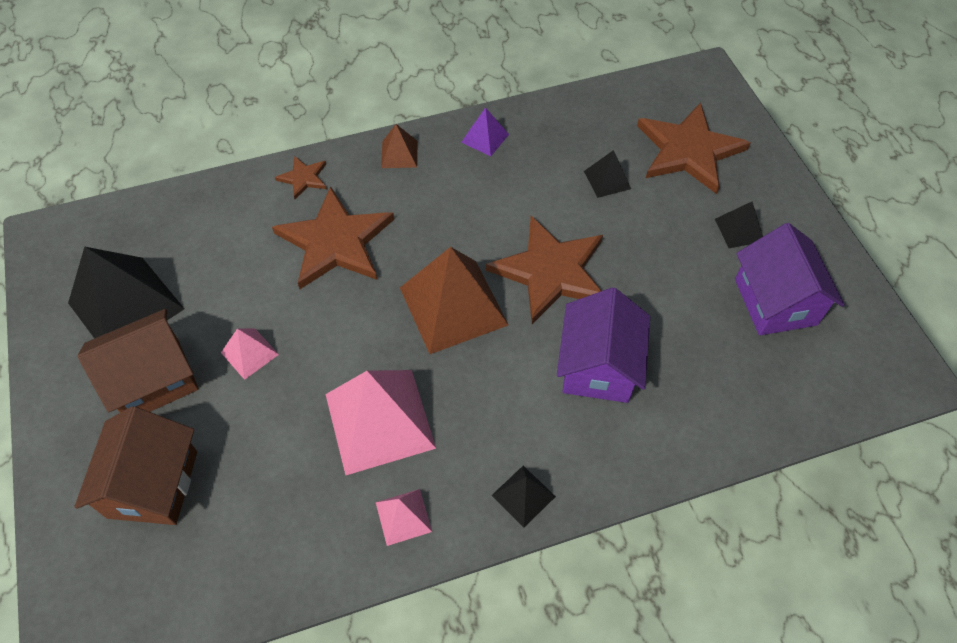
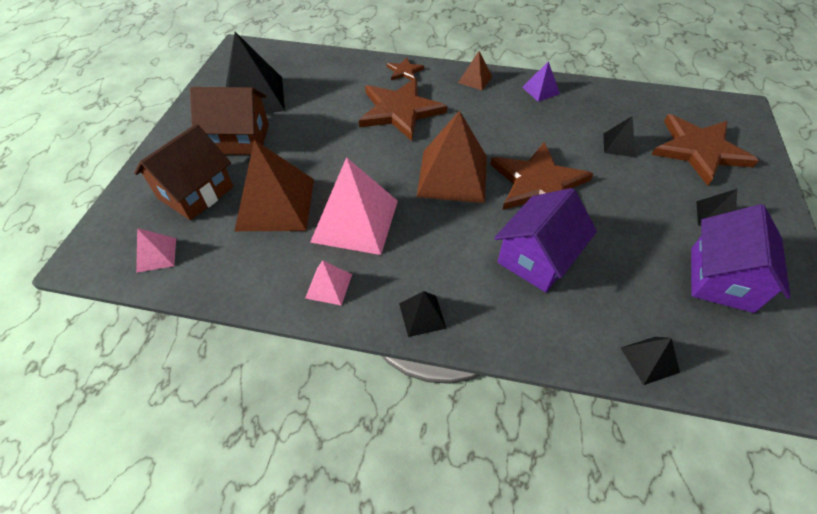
camera: 30 degrees right, 5 degrees down
(249, 353) = (303, 148): pink pyramid -> pink pyramid (156, 255)
(269, 447) = (276, 204): none -> brown pyramid
(754, 425) = (649, 360): none -> black pyramid

